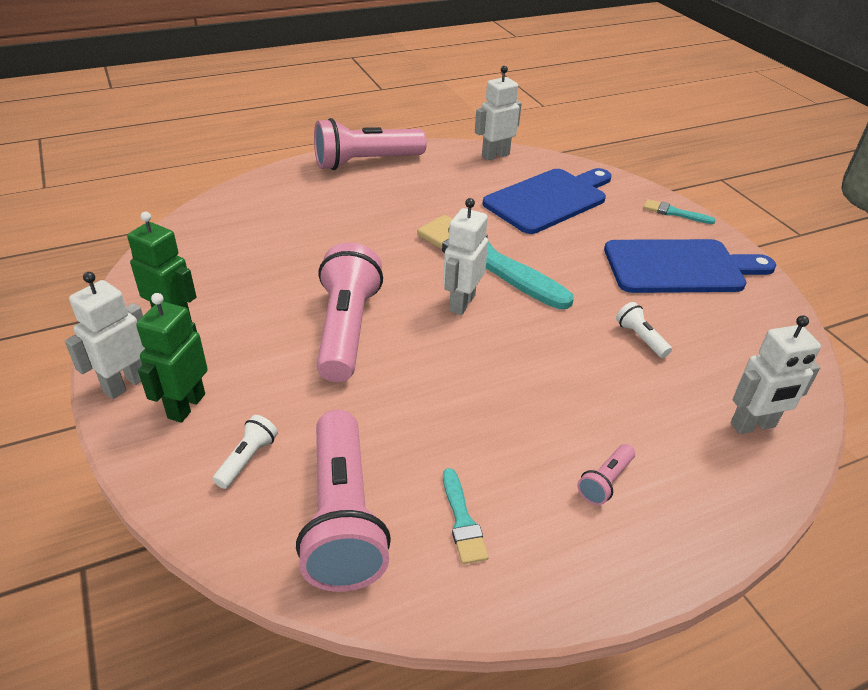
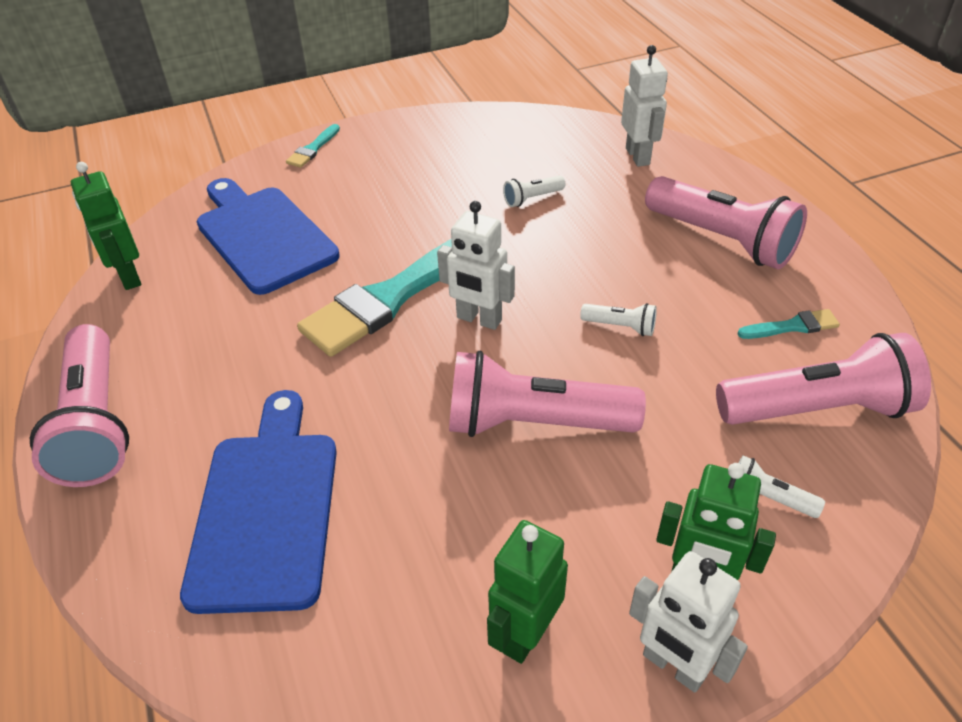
camera: 85 degrees left, 5 degrees up
(456, 386) = (620, 327): none -> white flashlight
(495, 155) = (129, 276): white robot -> green robot
(605, 482) = (722, 240): pink flashlight -> pink flashlight, size x2.31
(680, 267) = (416, 160): blue cutting board -> blue cutting board (267, 509)

